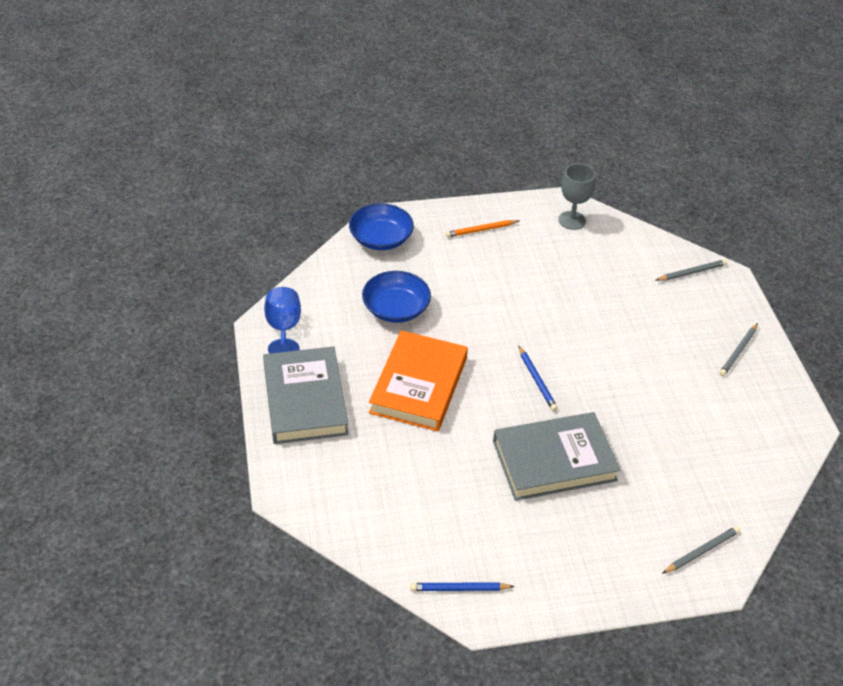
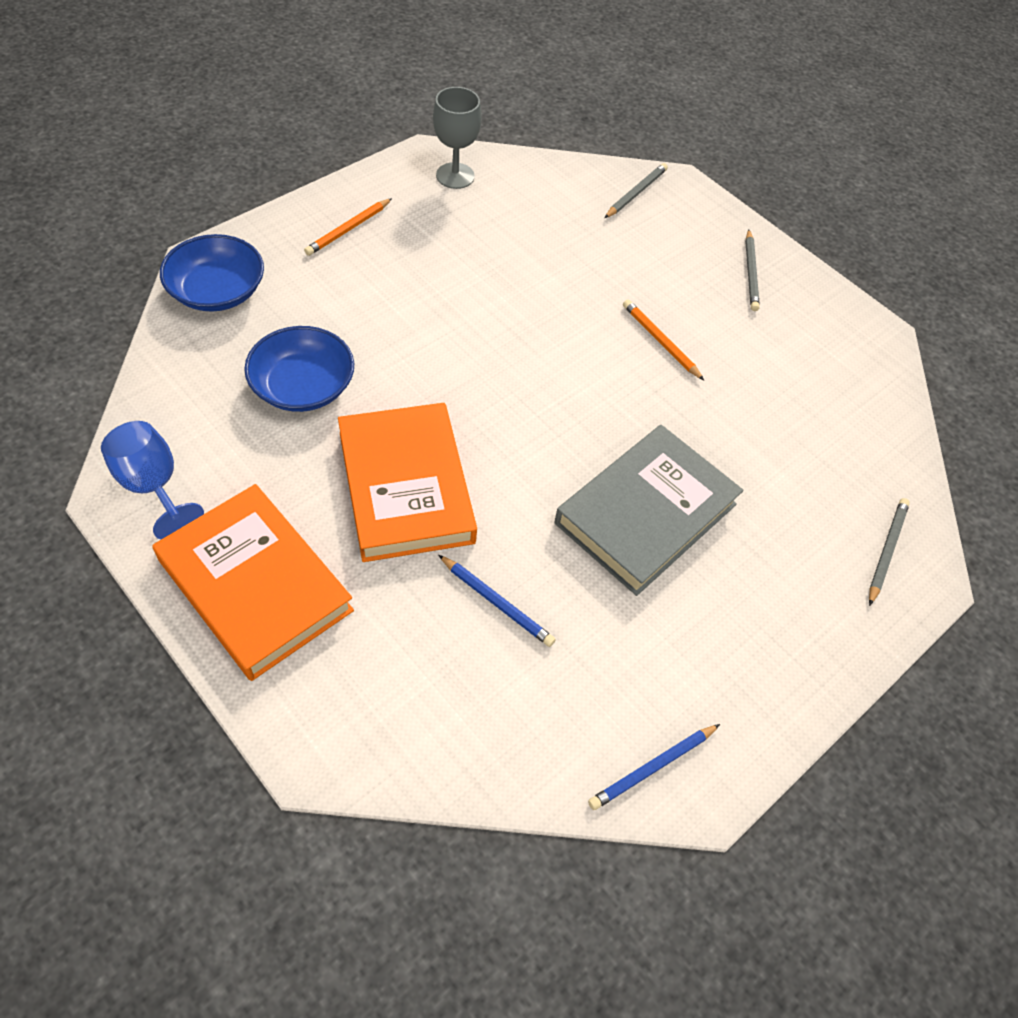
camera: 35 degrees left, 10 degrees up
(305, 400) = (255, 585): grey book -> orange book
(537, 380) = (553, 410): blue pencil -> blue pencil (497, 602)
(639, 368) = (660, 341): none -> orange pencil

